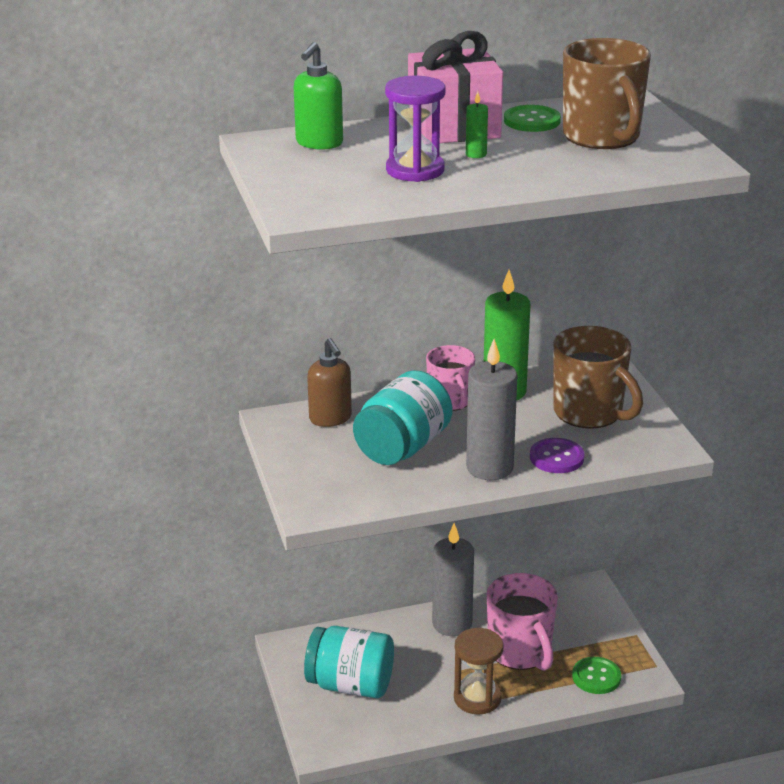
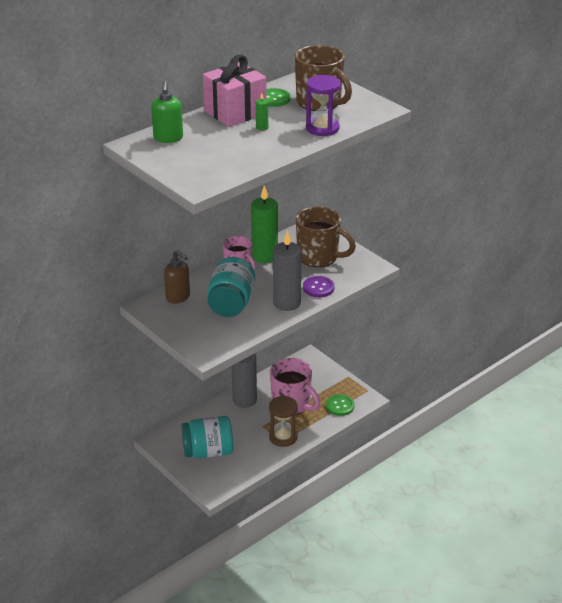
camera: 25 degrees left, 5 degrees up
(415, 170) = (237, 145): purple hourglass -> purple hourglass (322, 128)

